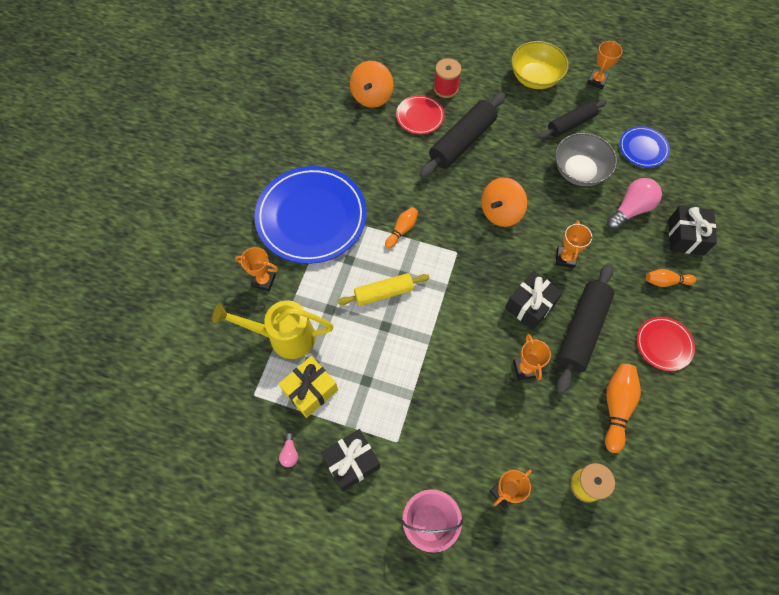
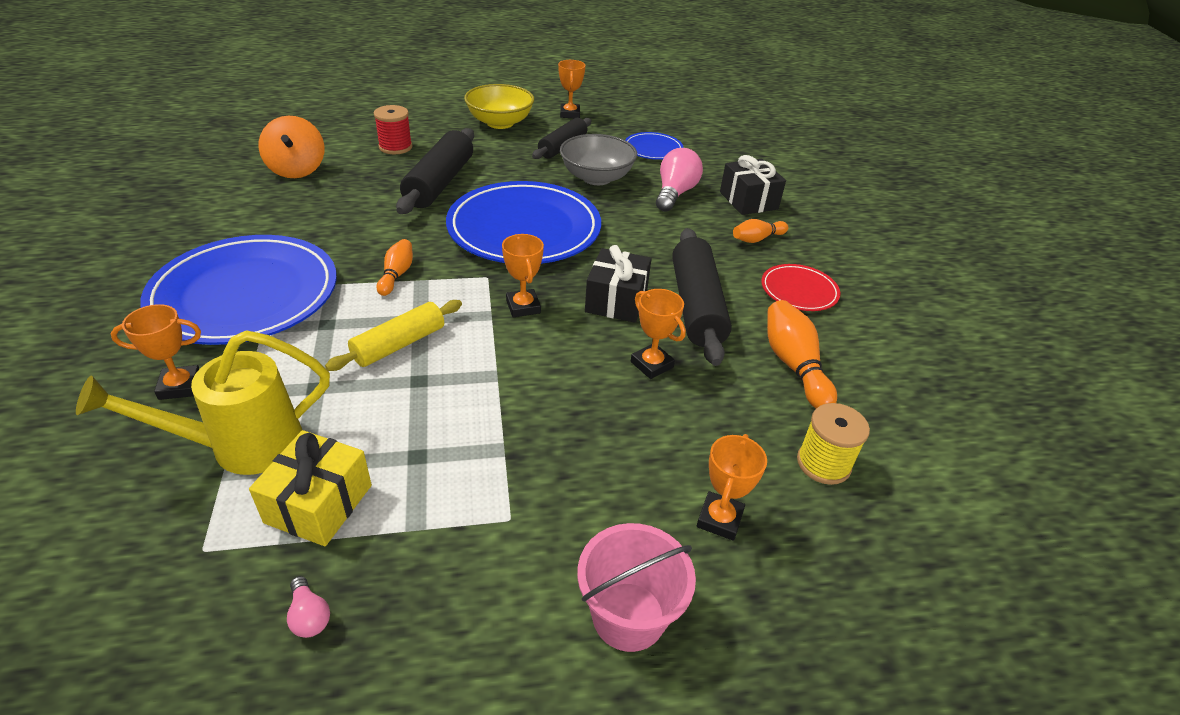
camera: 30 degrees left, 25 degrees down
(351, 462) = (441, 581): black gift -> none
(420, 116) = (372, 174): red plate -> none
(500, 212) = (524, 229): orange spinning top -> blue plate
(565, 258) = (630, 248): orange trophy -> orange trophy (523, 307)

